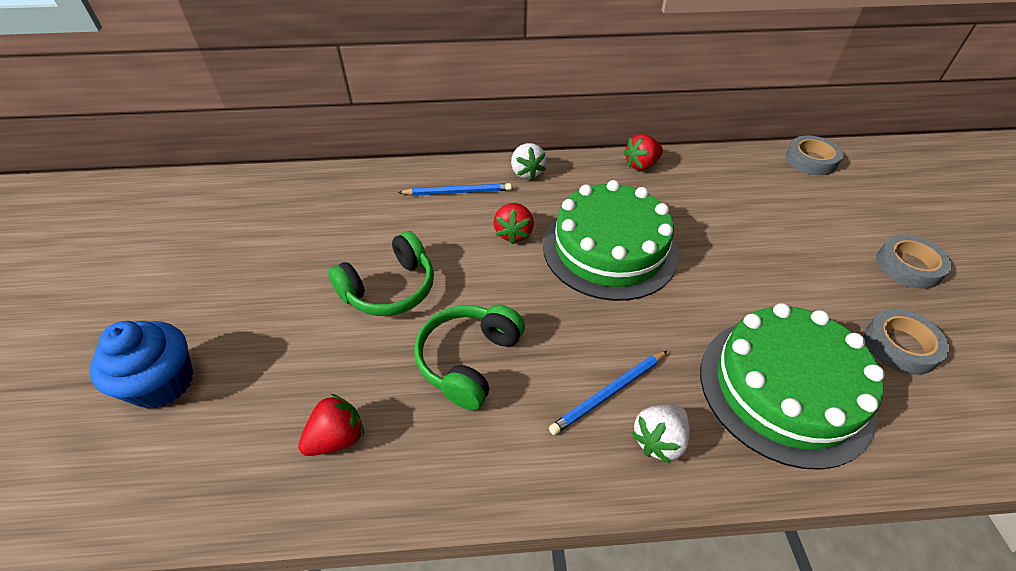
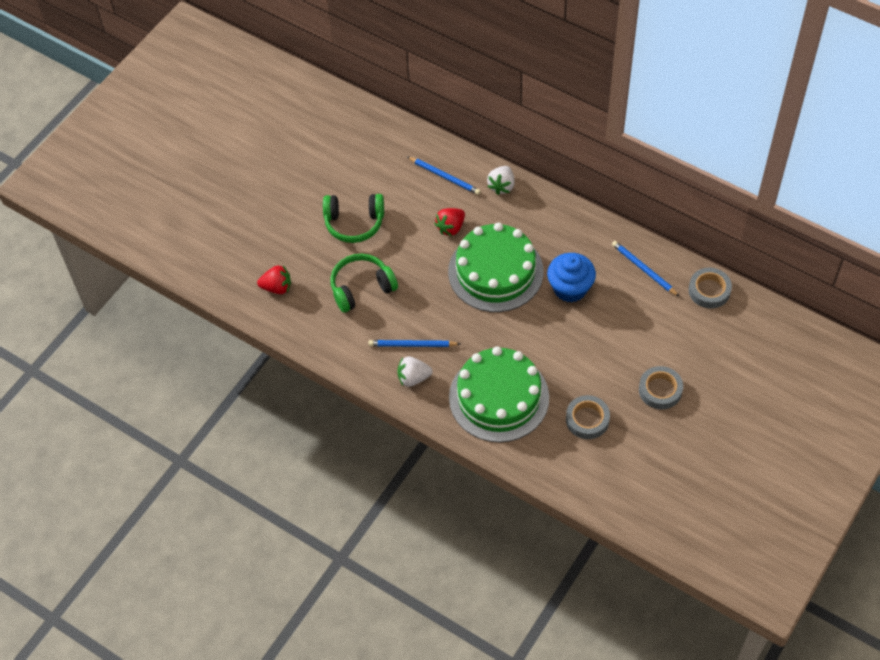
camera: 40 degrees right, 10 degrees up
(163, 383) = (218, 213): blue cupcake -> blue cupcake (570, 288)
(641, 165) = (584, 224): red strawberry -> none
(738, 172) = (643, 269): none -> blue pencil

